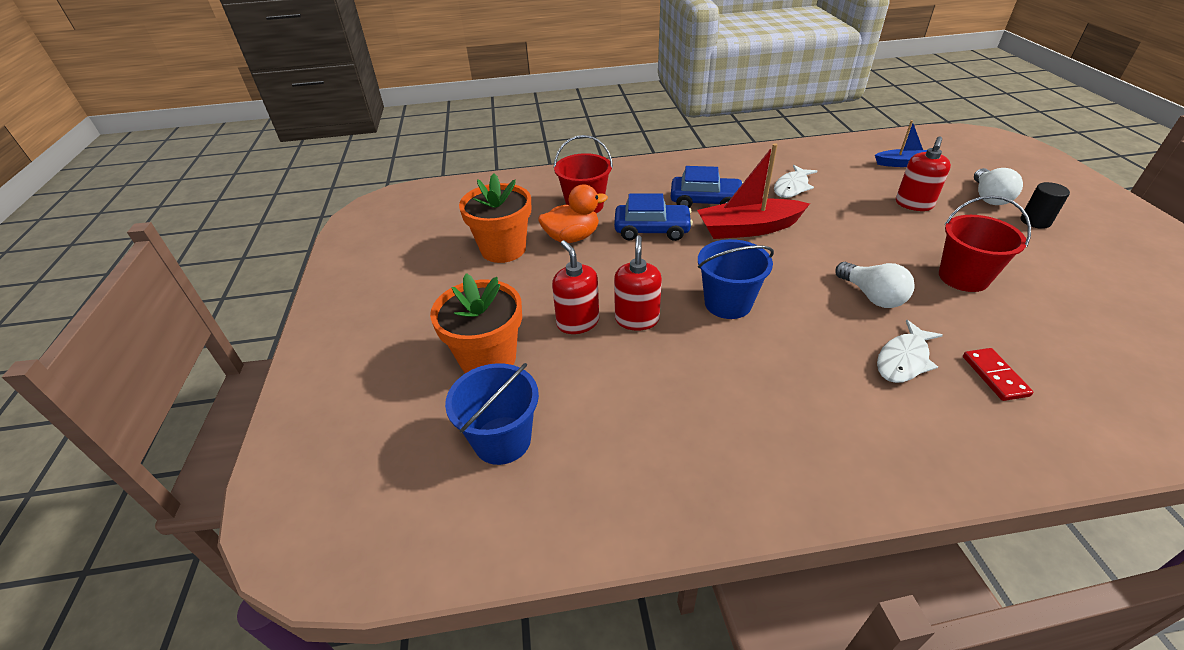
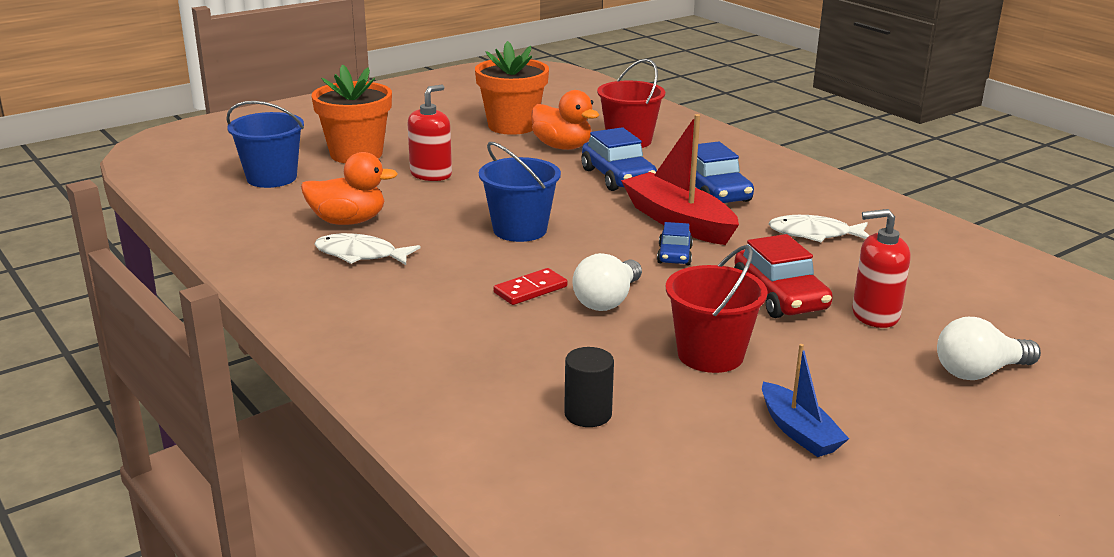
camera: 60 degrees right, 15 degrees down
(637, 319) = (456, 196): red soap dispenser -> none
(656, 404) = (348, 221): none -> orange duck
(804, 246) = (674, 255): none -> blue car
(881, 227) = (780, 297): none -> red car
(903, 163) = (1001, 301): blue boat -> blue boat (799, 432)
(903, 360) = (501, 324): white fish -> white fish (360, 255)
(994, 376) = (515, 376): red domino -> red domino (530, 290)
(1035, 221) = (945, 410): black cylinder -> black cylinder (588, 414)

